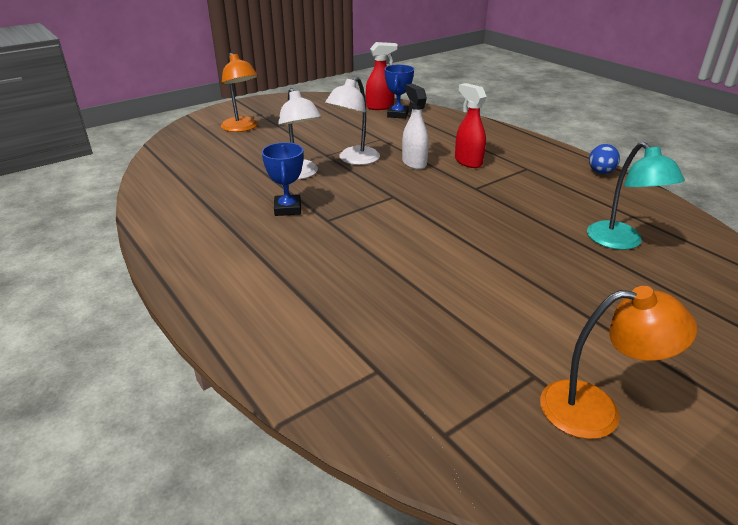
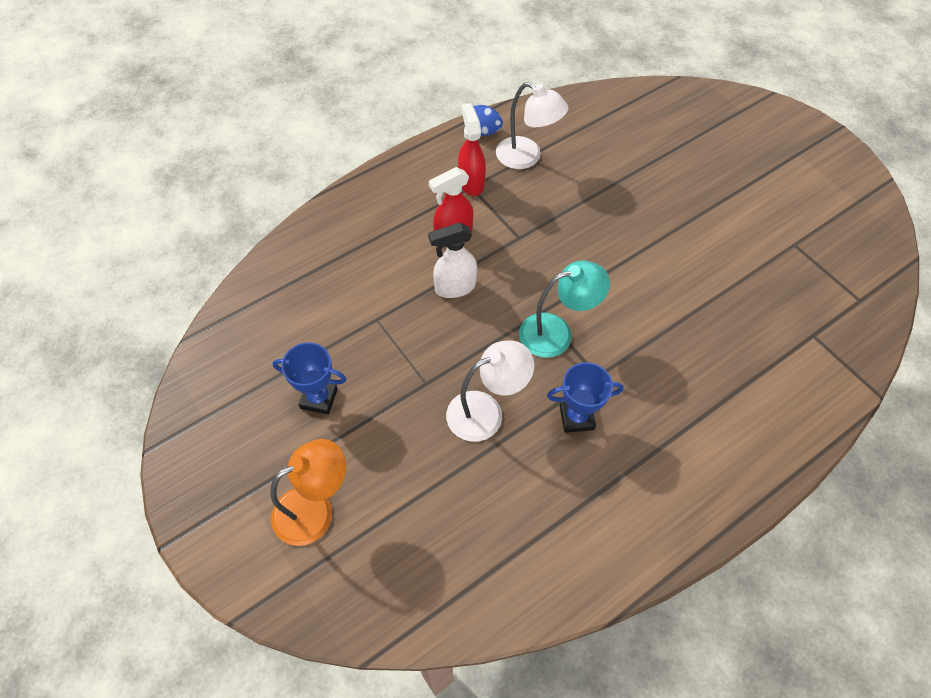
camera: 90 degrees left, 25 degrees up
(354, 160) = (443, 350): white lamp -> white lamp (526, 157)
(380, 107) = (252, 315): red spray bottle -> red spray bottle (471, 182)
(398, 114) = (288, 295): blue trophy -> blue trophy (319, 398)
(596, 410) = (817, 220): orange lamp -> none
(621, 242) = (616, 154): turquoise lamp -> turquoise lamp (556, 332)

